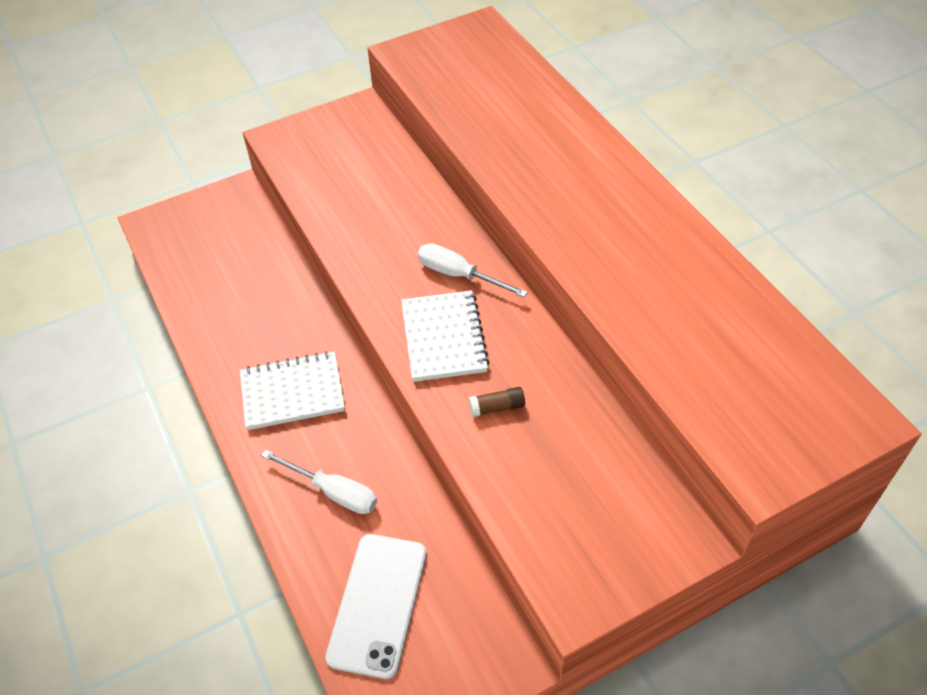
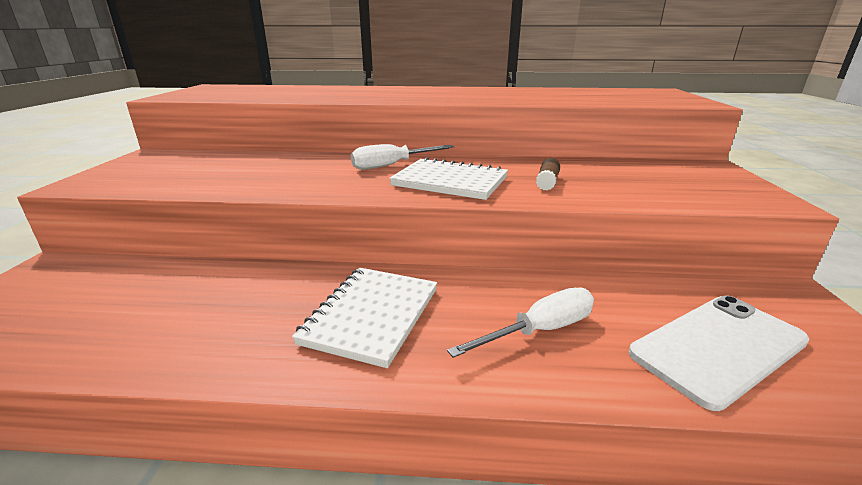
camera: 60 degrees left, 25 degrees down
(378, 604) = (718, 347): white phone -> white phone turned 75 degrees counterclockwise

